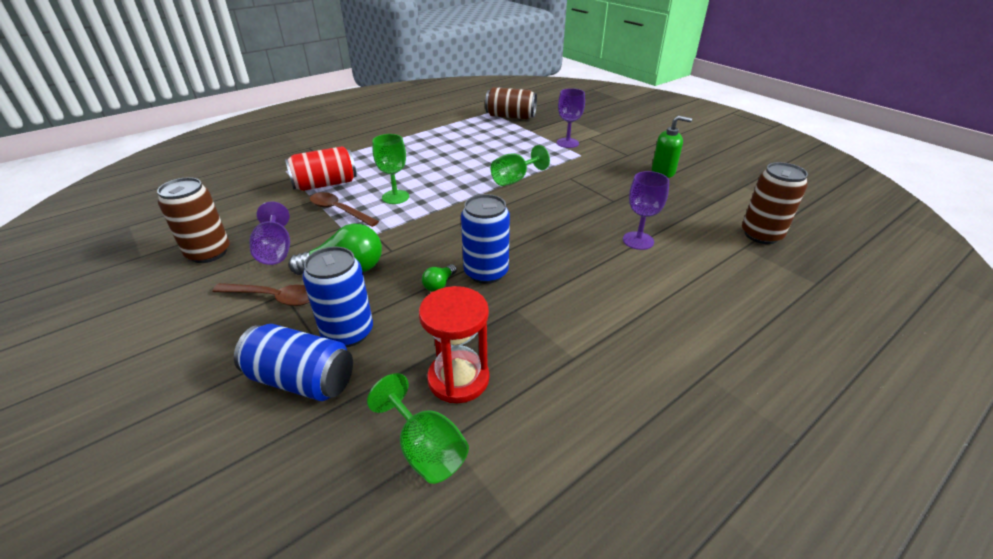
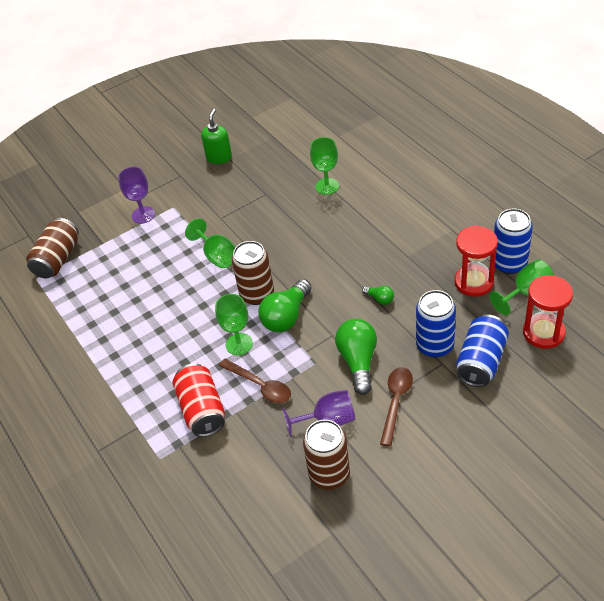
camera: 80 degrees left, 10 degrees up
(330, 468) = (543, 333): none -> red hourglass
(339, 210) = (260, 386): brown spoon -> brown spoon turned 90 degrees counterclockwise
(425, 221) = (286, 316): none -> green light bulb
(486, 272) = (365, 272): blue can -> blue can (509, 263)
(638, 240) = (327, 186): purple goblet -> green goblet
(761, 235) = (323, 124): brown can -> brown can (257, 294)

